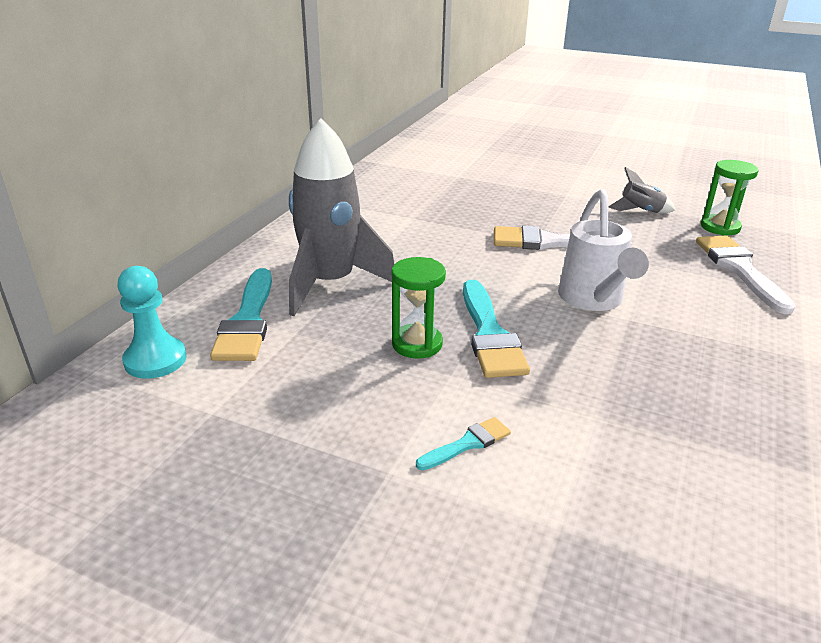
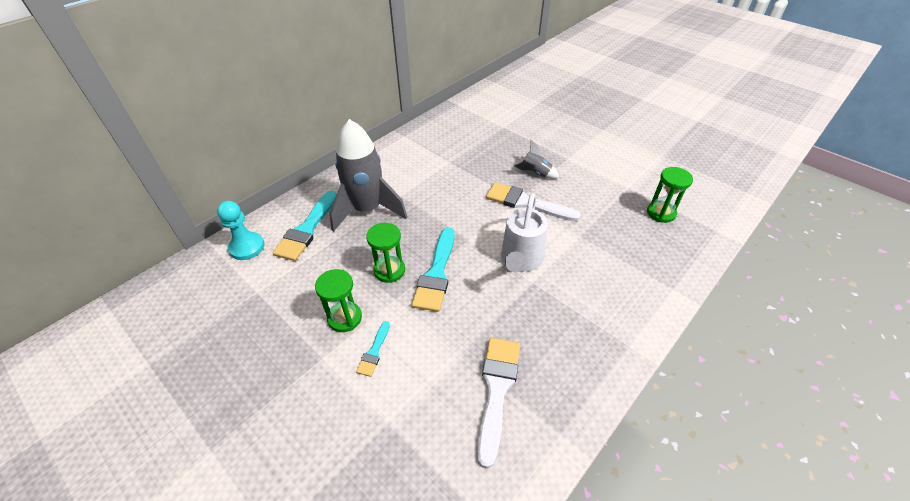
camera: 20 degrees right, 15 degrees up
(389, 413) = (345, 318): none -> green hourglass
(467, 444) = (374, 352): turquoise brush -> turquoise brush turned 120 degrees clockwise
(640, 211) = (611, 185): grey rocket -> grey rocket (535, 173)
(740, 269) = (644, 257): white brush -> white brush (497, 390)

